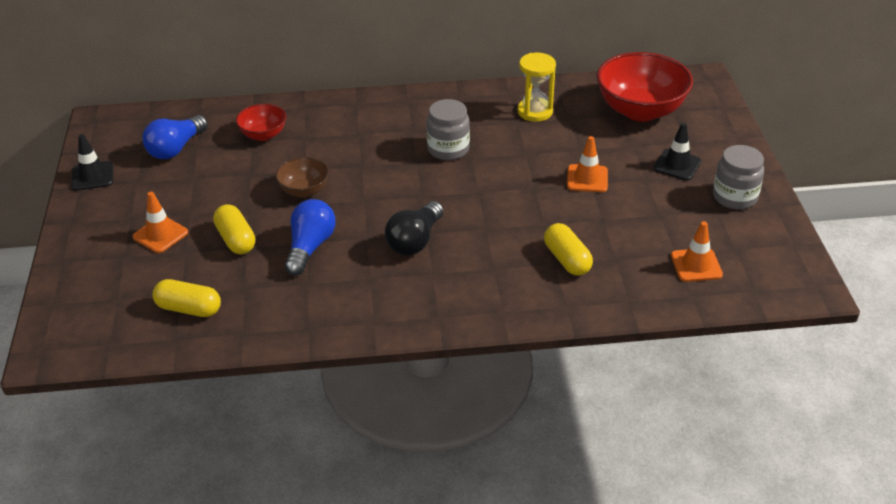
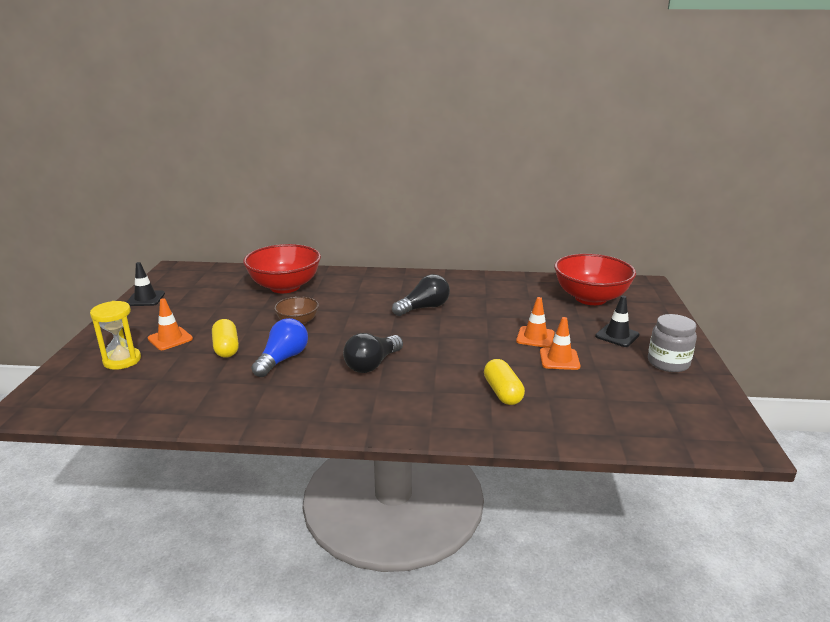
camera: 10 degrees right, 15 degrees down
(176, 148) = (216, 289): blue light bulb -> none
(189, 309) = (159, 391): yellow capsule -> none
(263, 135) = (285, 287): red bowl -> red bowl, size x1.92
(448, 149) = (424, 308): grey jar -> black light bulb
(535, 112) = (502, 292): yellow hourglass -> yellow hourglass (122, 360)
(696, 265) = (625, 410): orange traffic cone -> orange traffic cone (559, 359)

